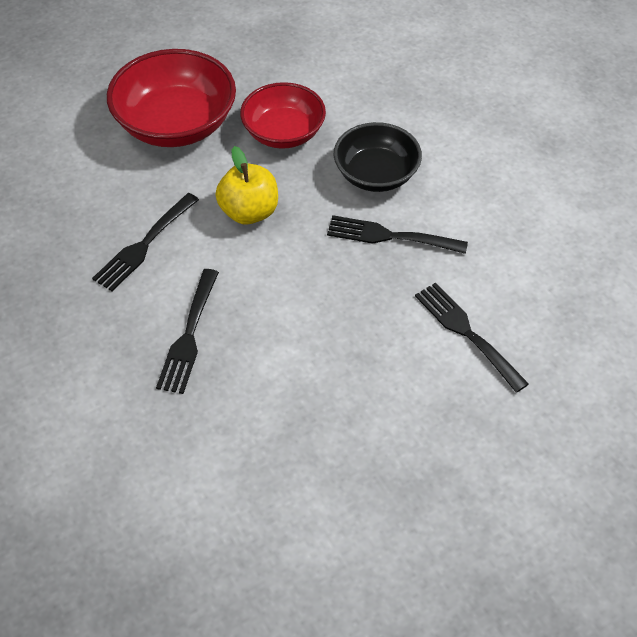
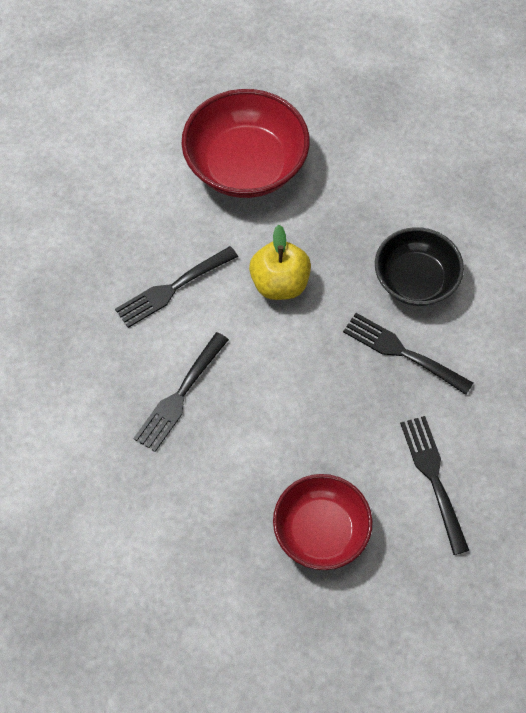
camera: 20 degrees right, 10 degrees up
(283, 133) = (344, 206): red bowl -> red bowl (321, 530)

